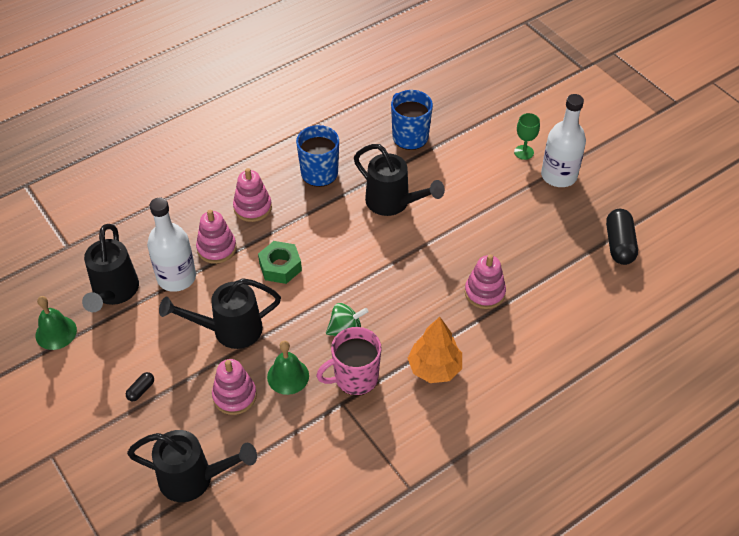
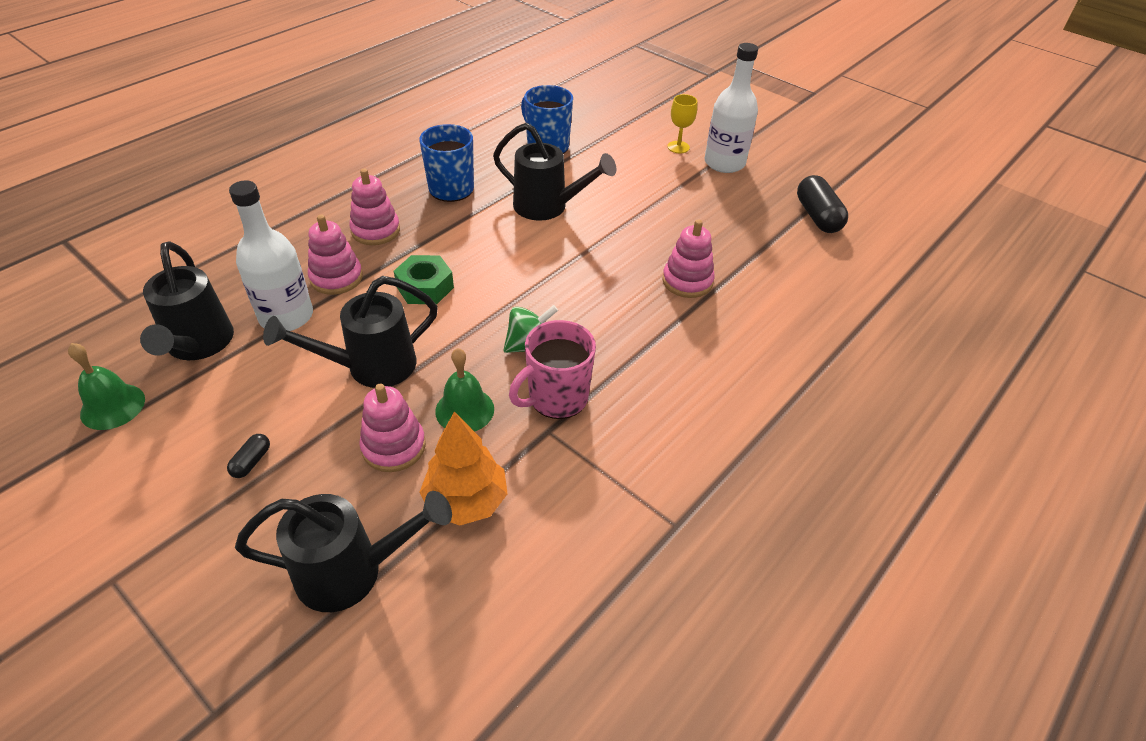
camera: 15 degrees left, 5 degrees down
(434, 368) = (656, 371): orange tree -> orange tree (466, 501)
(524, 152) = (678, 147): green goblet -> yellow goblet

